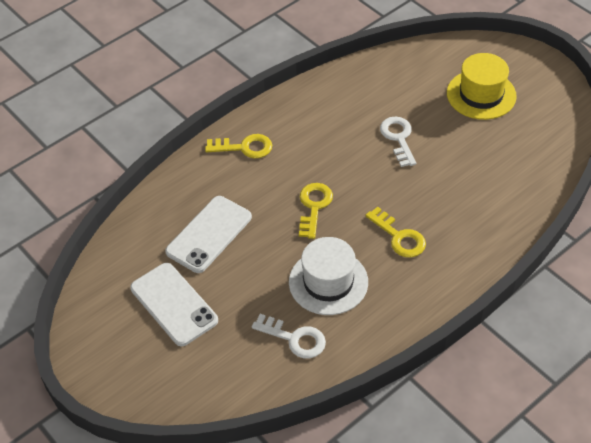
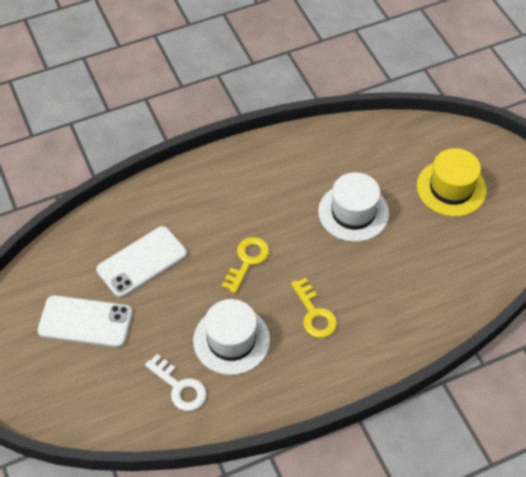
camera: 15 degrees right, 5 degrees up
(174, 304) = (85, 322): white phone -> white phone turned 60 degrees counterclockwise
(244, 147) = (206, 183): yellow key -> none
(398, 138) = (353, 212): white key -> white hat

